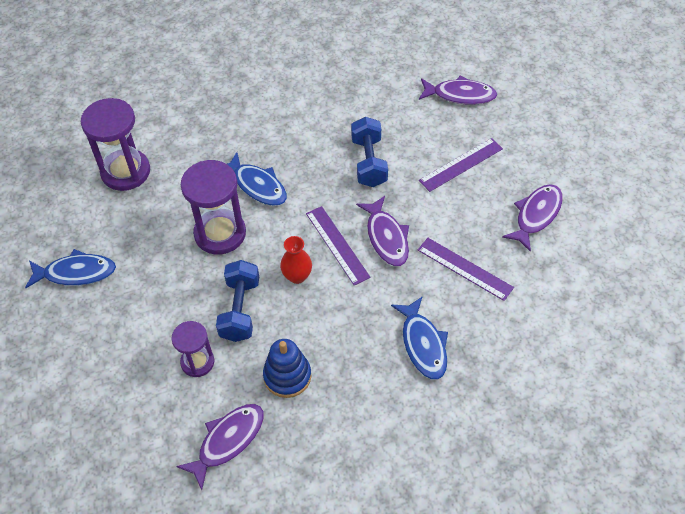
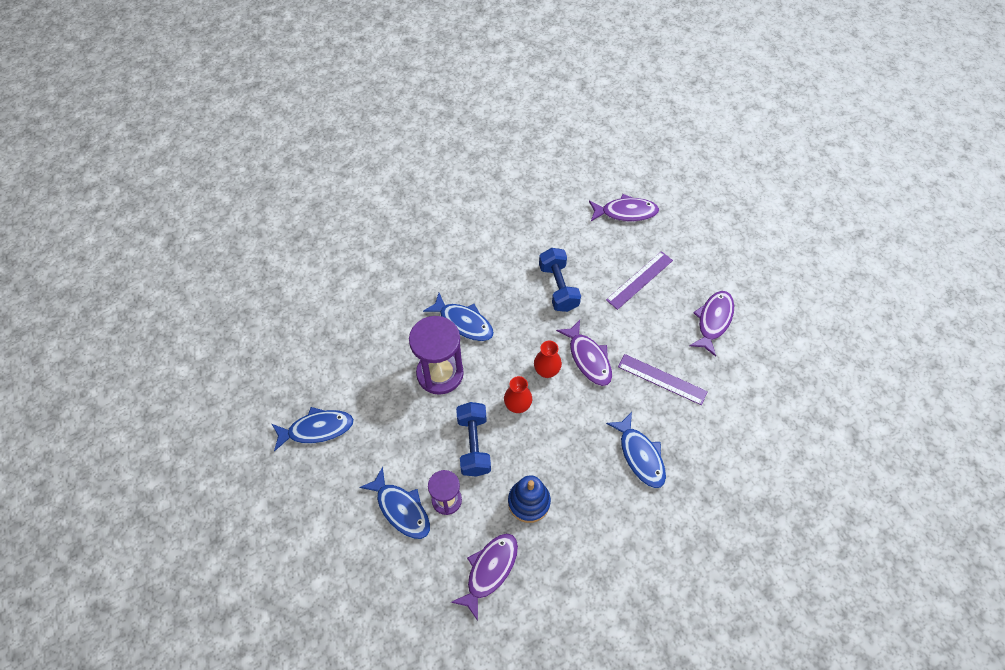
camera: 10 degrees left, 5 degrees up
(125, 172) = (340, 323): purple hourglass -> none
(146, 364) = (401, 509): none -> blue fish
(337, 245) = (546, 371): purple ruler -> red vase

